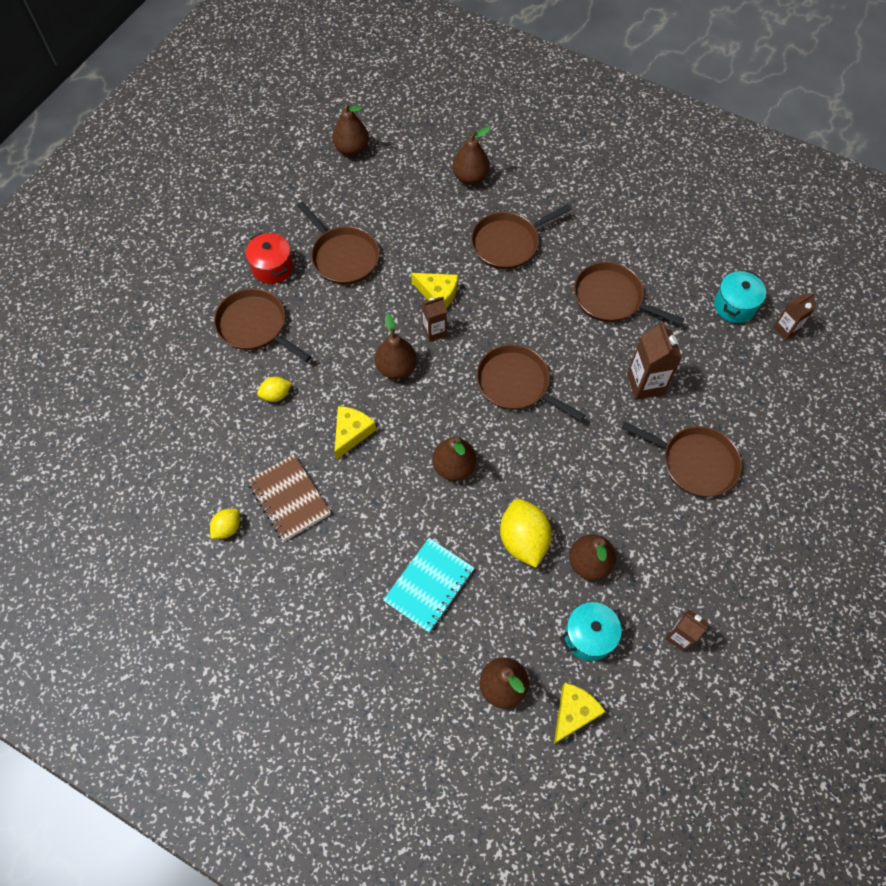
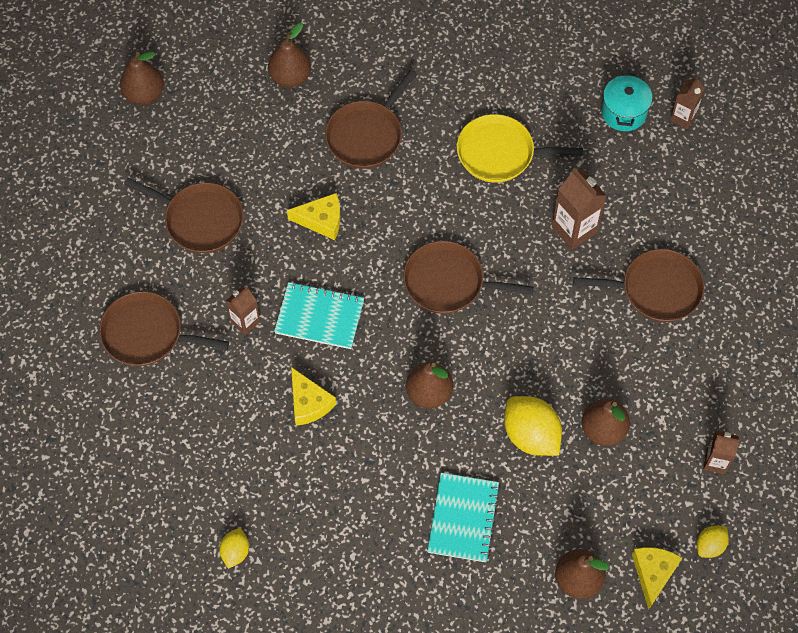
camera: 25 degrees left, 0 degrees up
(272, 268) = (130, 263): red pot -> none
(276, 395) = (210, 397): yellow lemon -> yellow lemon (710, 545)
(289, 499) = (281, 496): brown notebook -> none
(351, 433) = (309, 403): yellow cheese -> yellow cheese turned 150 degrees clockwise
(396, 368) = (319, 317): brown pear -> turquoise notebook
(434, 332) = (339, 262): brown carton -> brown carton (245, 322)
(589, 636) = (634, 498): turquoise pot -> none
(611, 298) = (500, 153): brown pan -> yellow pan

